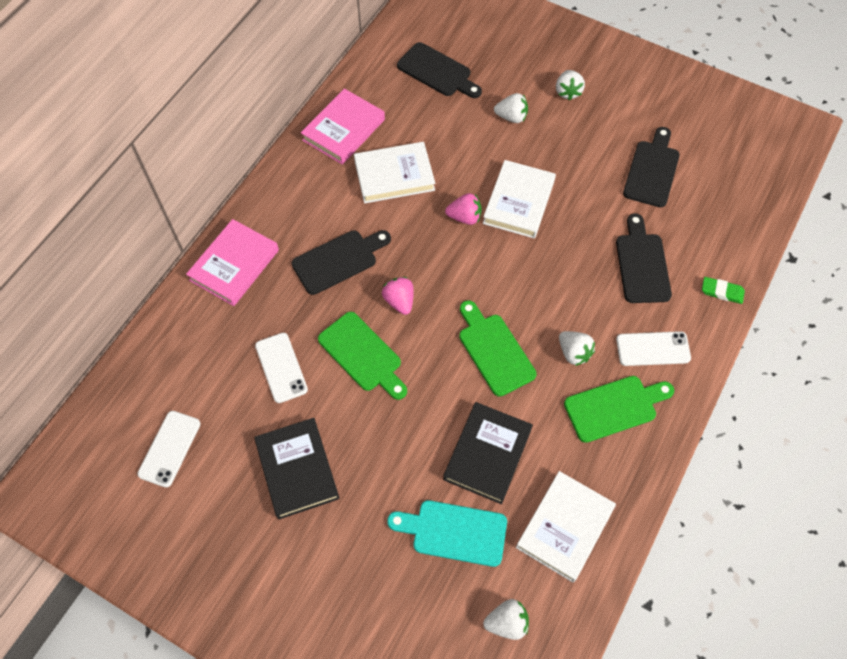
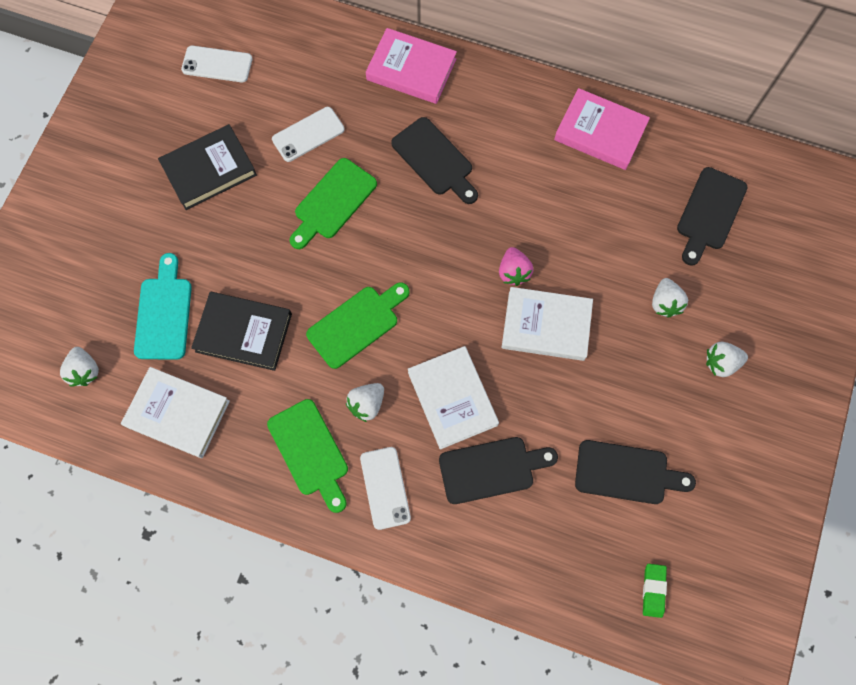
camera: 80 degrees right, 10 degrees up
(394, 175) = (551, 193): white book -> white book (452, 398)
(399, 301) = (398, 225): pink strawberry -> none
(722, 292) = (472, 563): green eraser -> green eraser (653, 590)

